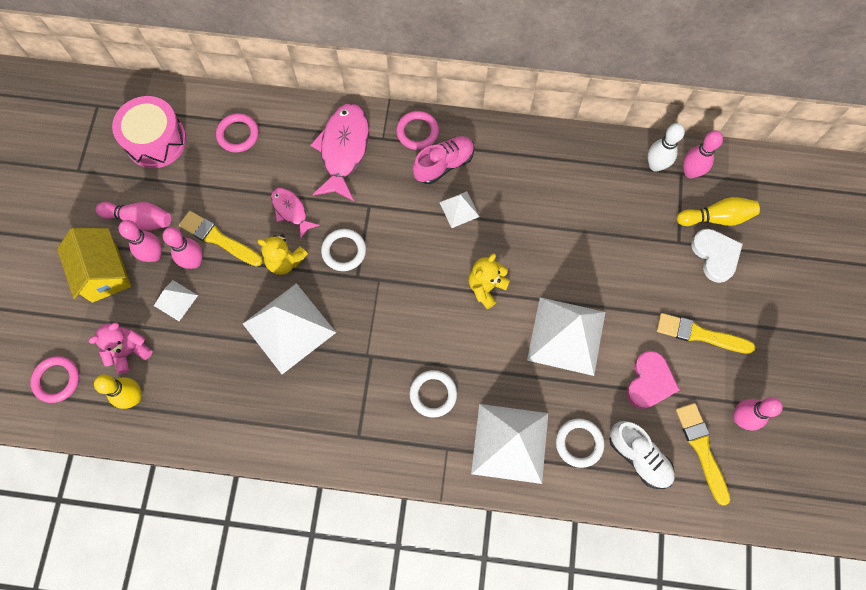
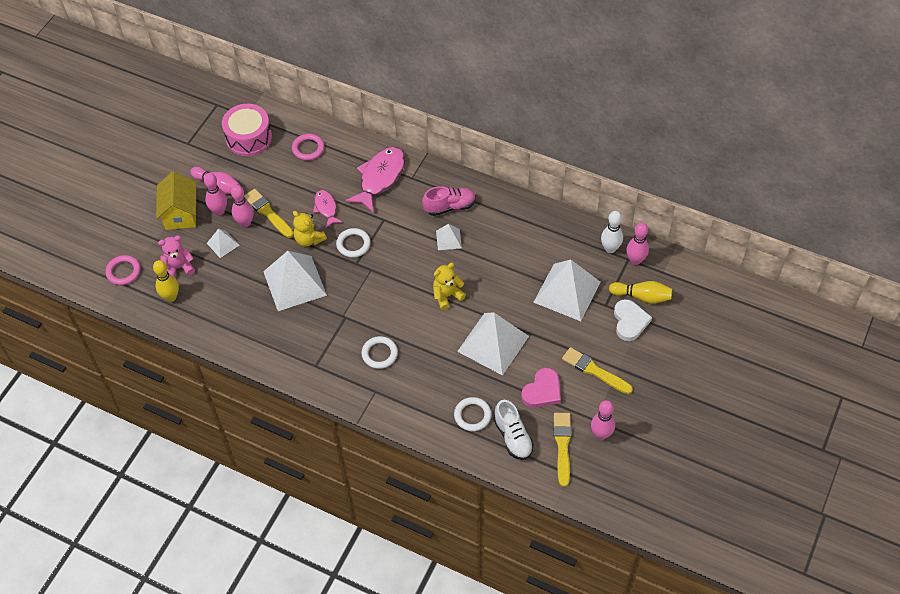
camera: 20 degrees right, 15 degrees down
(417, 132) = (439, 180): pink ring -> none
(510, 443) = (422, 401): white pyramid -> white pyramid (567, 292)

